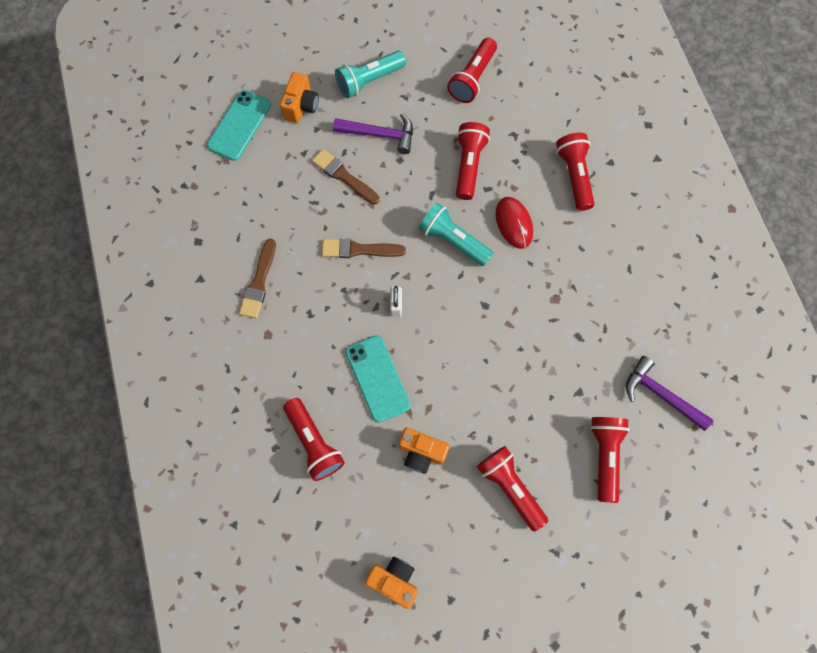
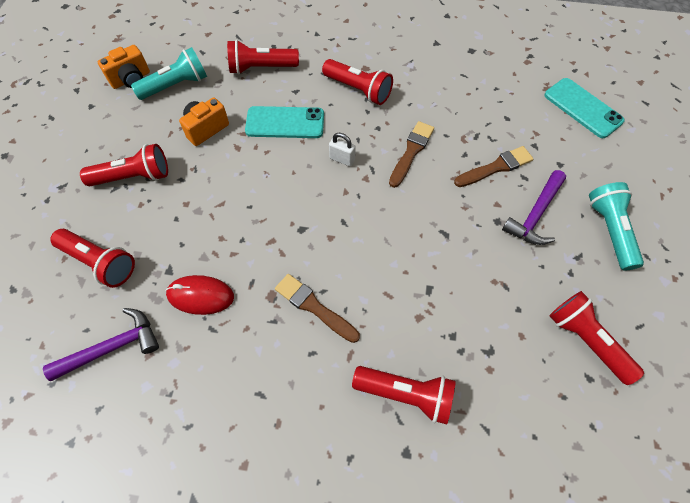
camera: 115 degrees right, 10 degrees down
(259, 282) = (414, 76): brown brush -> brown brush (314, 307)
(301, 106) = (592, 161): orange camera -> none
(453, 240) = (383, 231): turquoise flashlight -> turquoise flashlight (176, 85)
(469, 165) = (465, 283): red flashlight -> red flashlight (358, 90)
(514, 223) = (375, 296): red mouse -> red mouse (200, 296)

